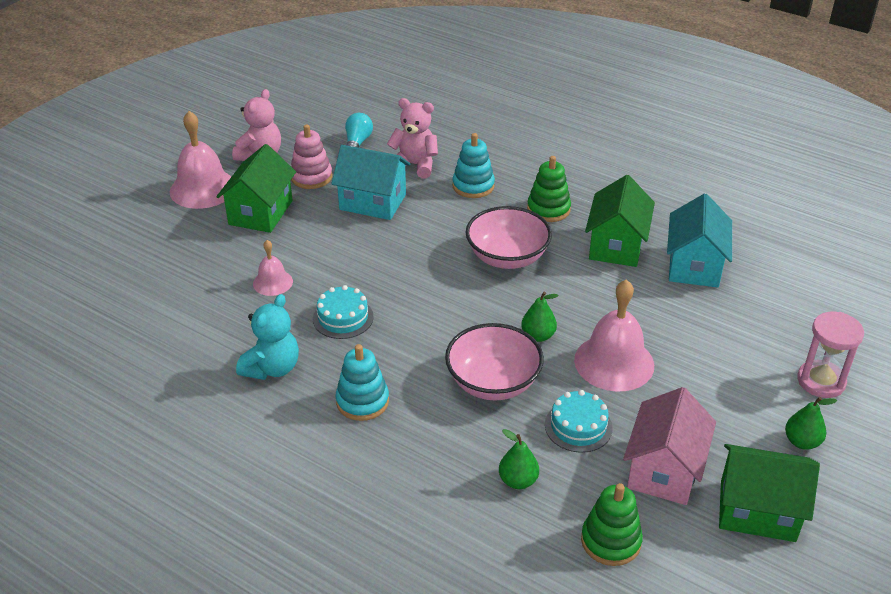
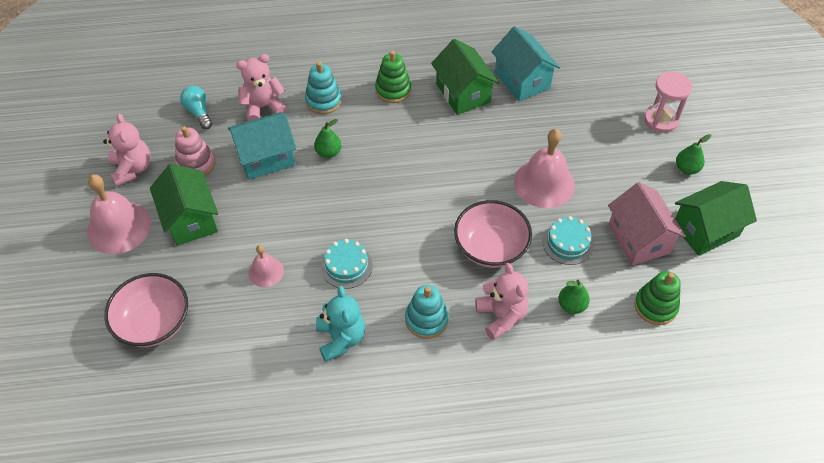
camera: 40 degrees left, 15 degrees up
(435, 444) = (501, 316): none -> pink teddy bear
(507, 257) = (405, 146): pink bowl -> pink bowl (154, 322)
(538, 336) = (483, 194): green pear -> green pear (328, 152)

